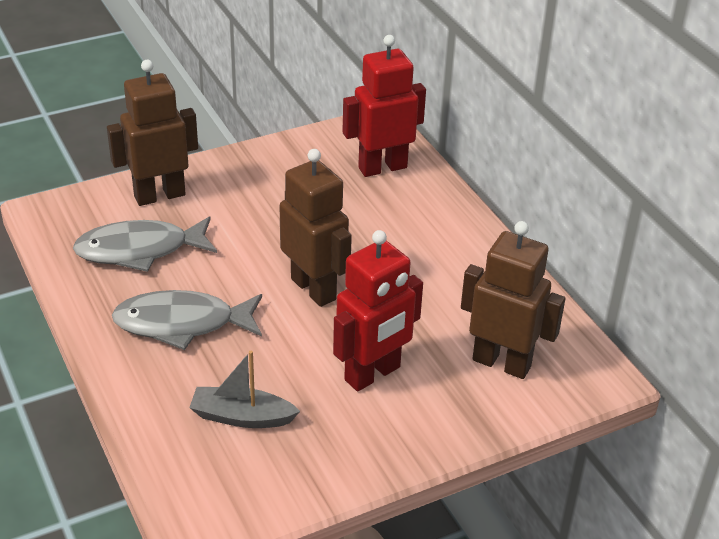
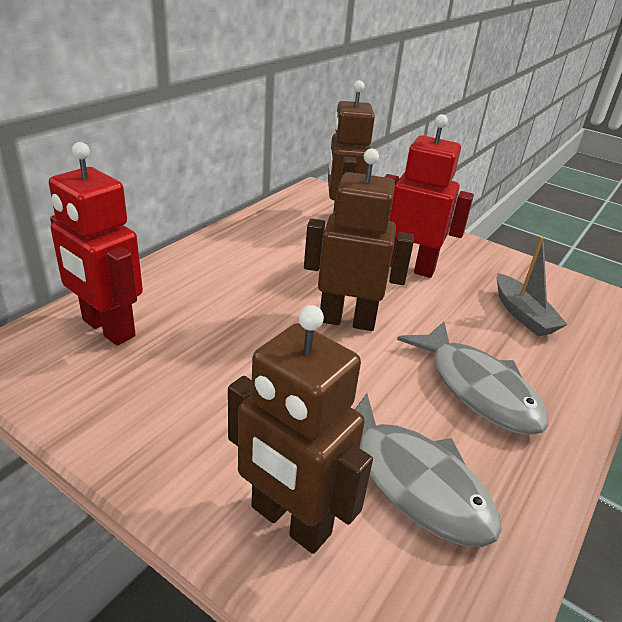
camera: 120 degrees left, 5 degrees down
(314, 289) = (347, 320): brown robot -> brown robot turned 75 degrees clockwise

